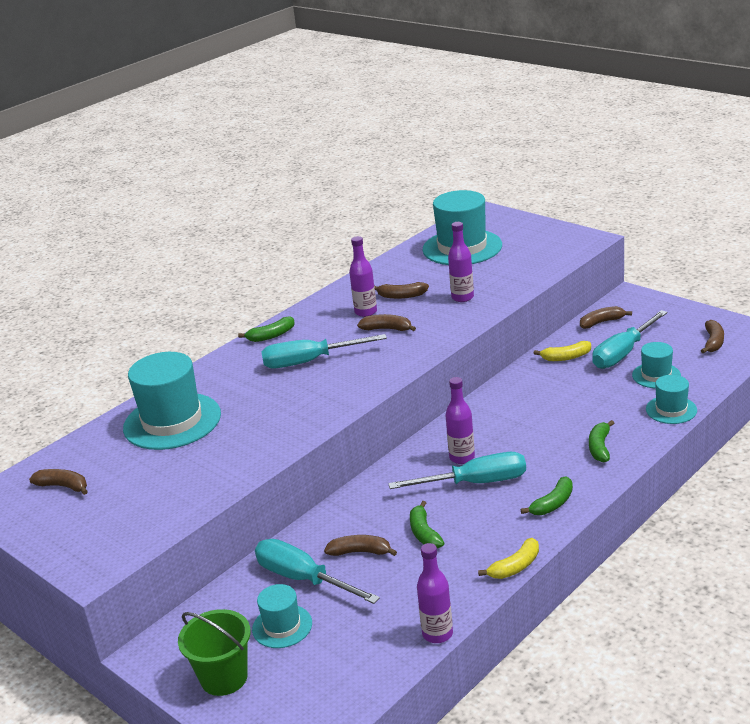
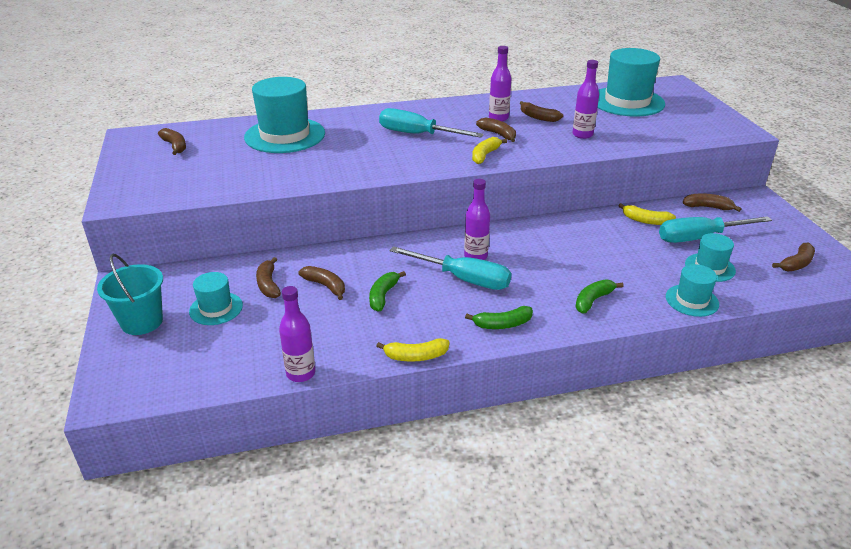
camera: 30 degrees right, 5 degrees up
(224, 677) = (142, 322): green bucket -> turquoise bucket
(271, 336) = (415, 109): green banana -> none
(303, 579) = (268, 284): turquoise screwdriver -> brown banana
(401, 355) = (485, 155): none -> yellow banana

